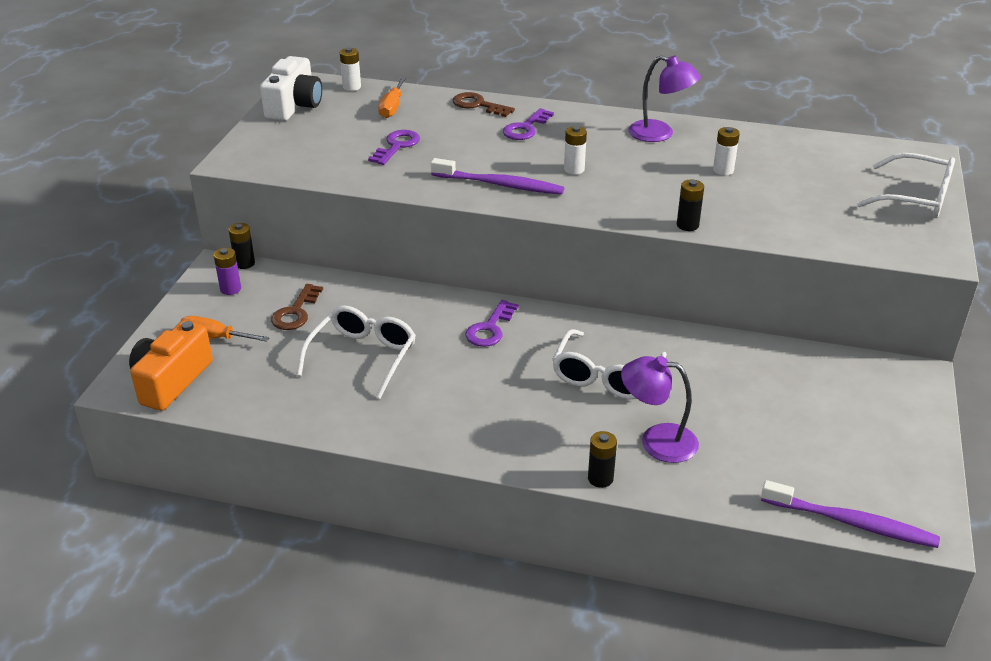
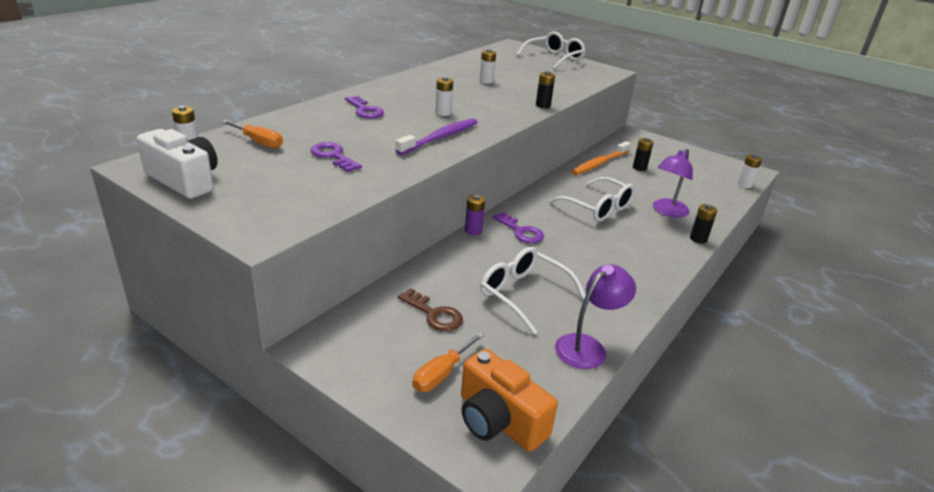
camera: 70 degrees left, 5 degrees down
(230, 289) = (362, 346): purple battery -> purple battery (473, 231)
(244, 263) = (323, 327): black battery -> black battery (639, 168)
(478, 105) = (304, 114): brown key -> none
(660, 134) = (423, 81): purple lamp -> purple lamp (587, 346)
(751, 357) = (599, 163): none -> orange toothbrush
(852, 523) = (744, 185): purple toothbrush -> white battery

